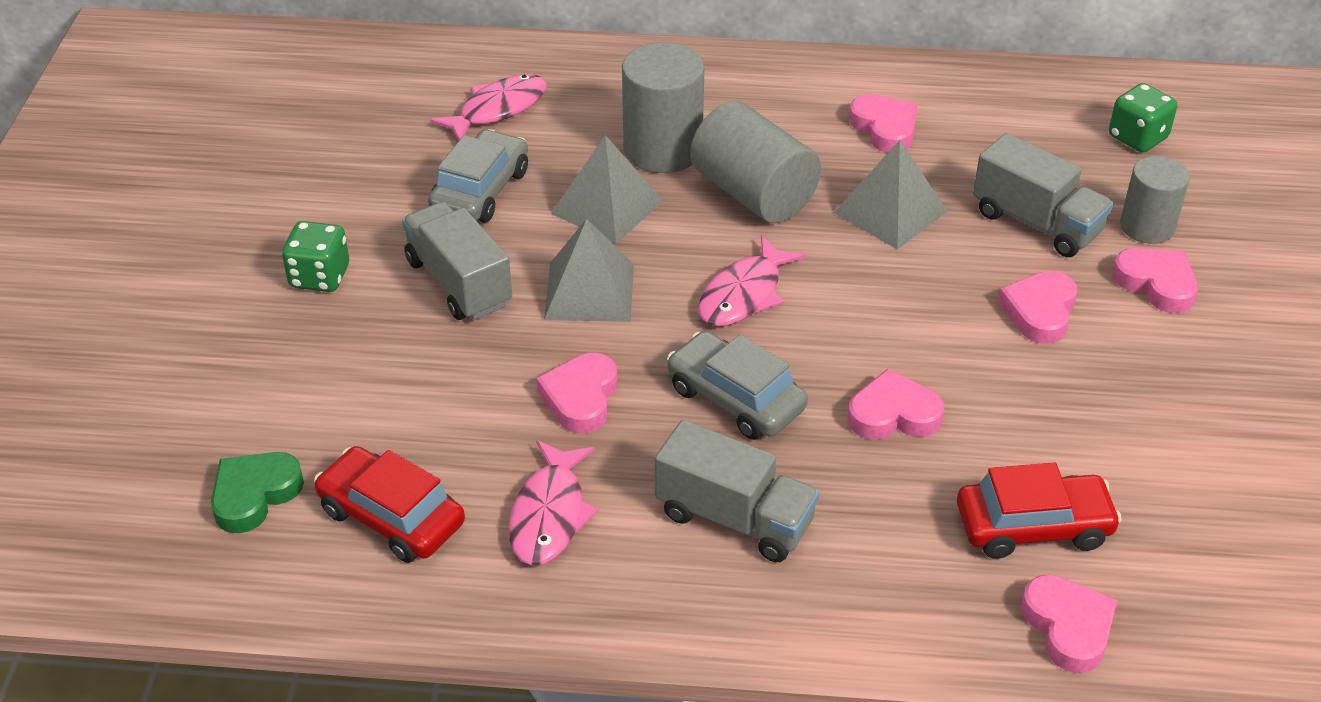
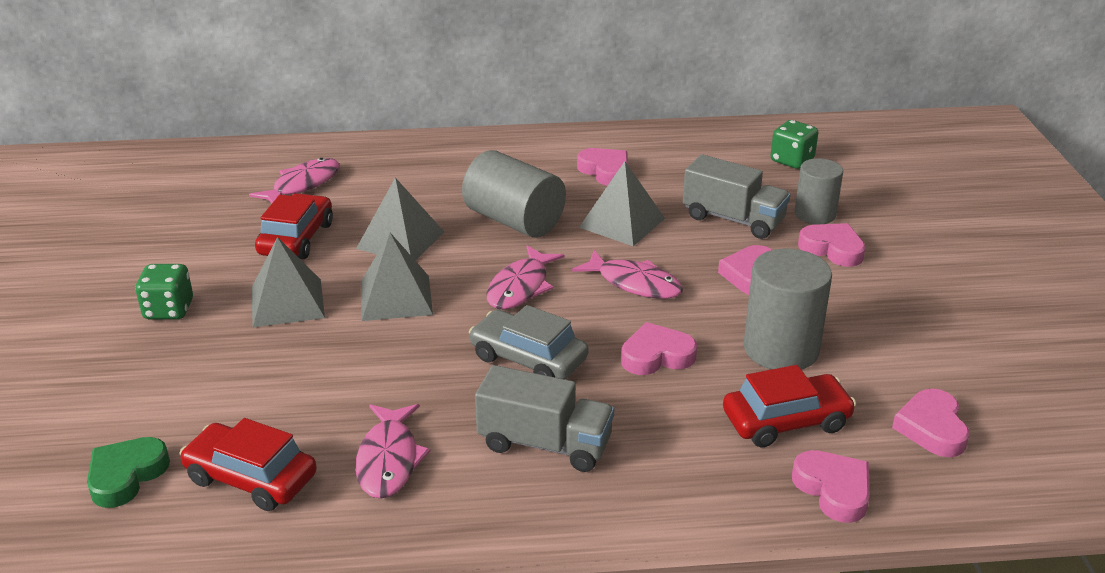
camera: 10 degrees left, 10 degrees down
(459, 283) = (287, 302): grey truck -> grey pyramid
(480, 191) = (296, 239): grey car -> red car
(581, 398) = (401, 372): pink heart -> pink heart (932, 428)
(662, 149) = (438, 199): grey cylinder -> grey cylinder (781, 349)
(888, 306) = (634, 283): none -> pink fish

